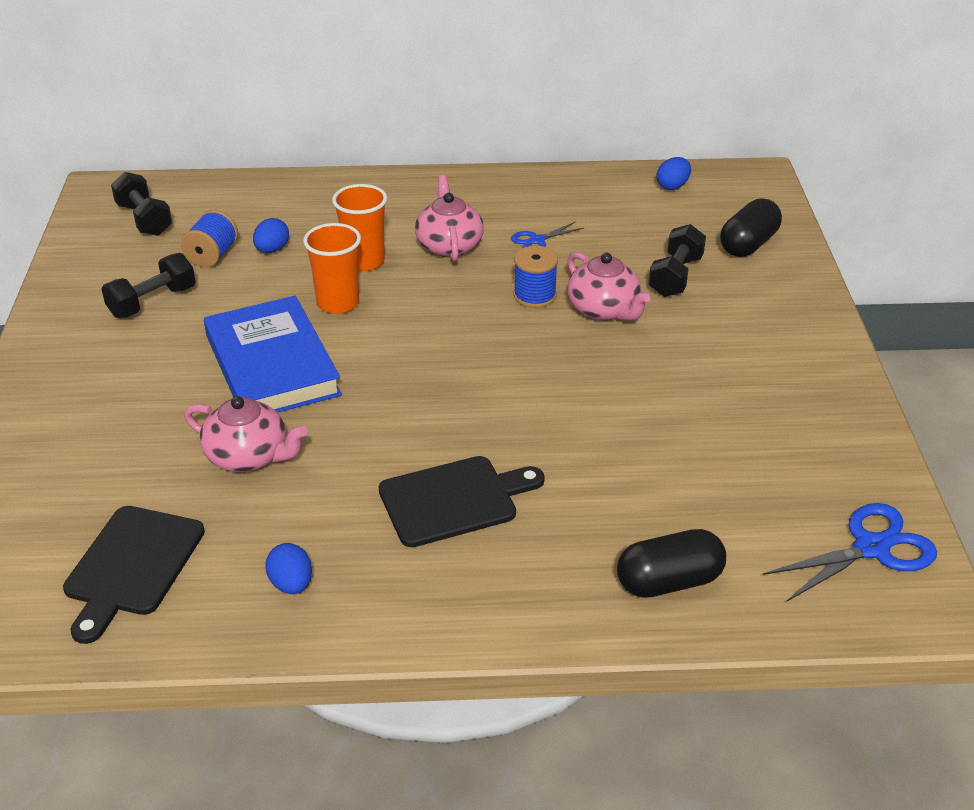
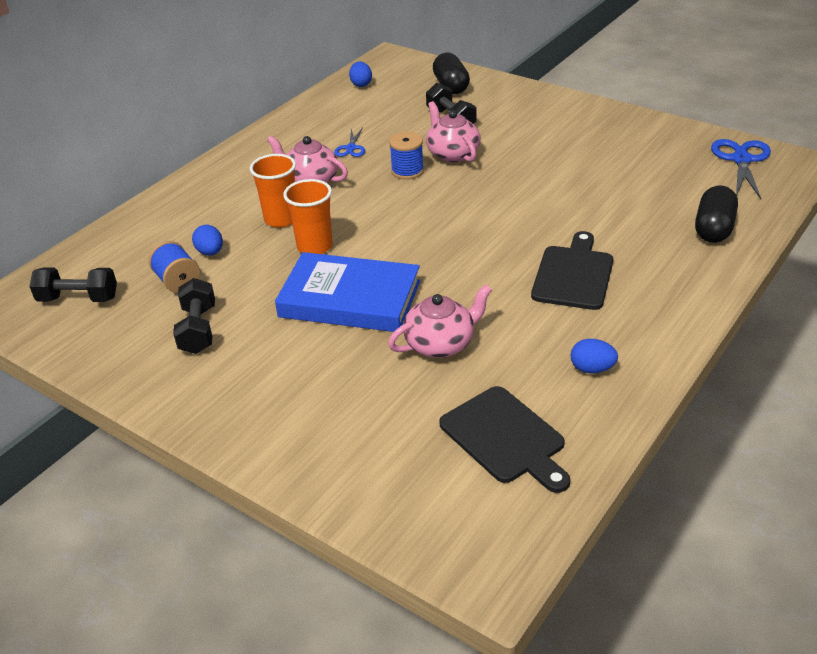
camera: 50 degrees left, 0 degrees up
(604, 310) = (452, 154): pink teapot -> pink teapot turned 120 degrees counterclockwise

